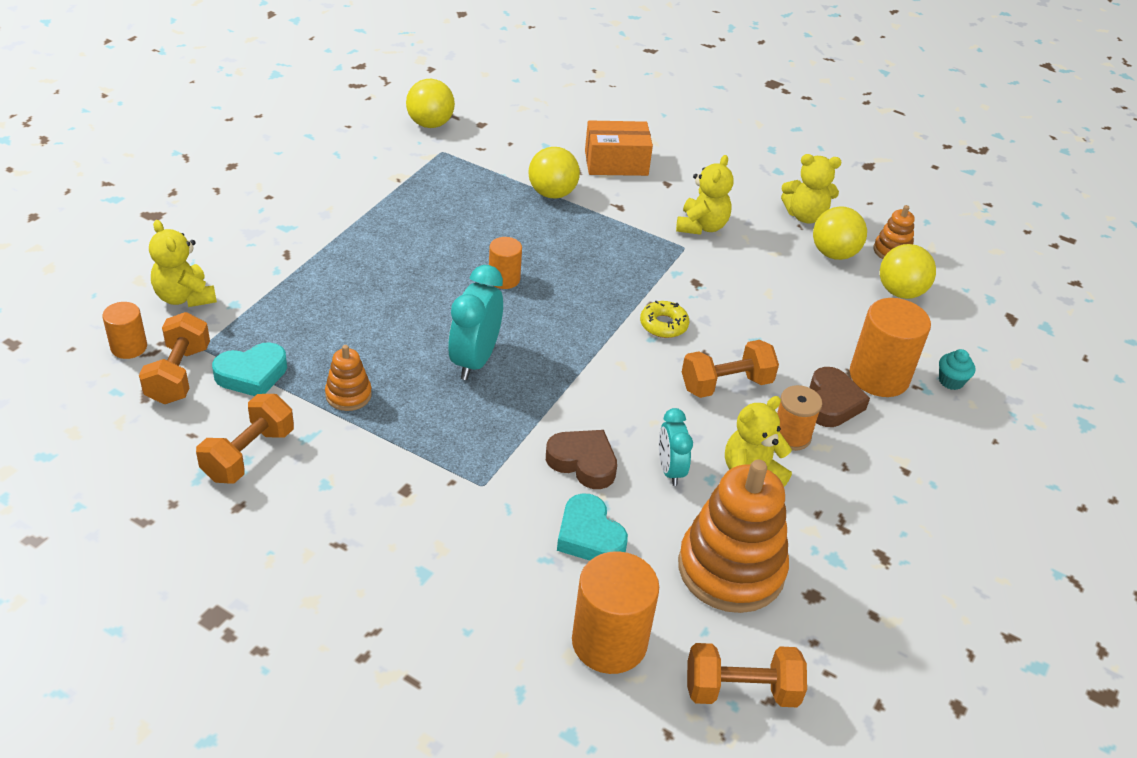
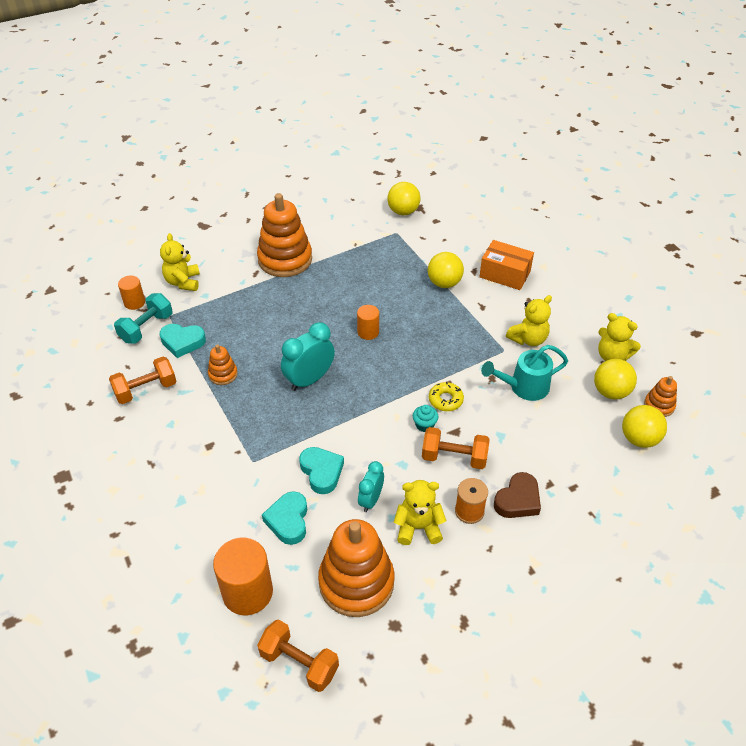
camera: 35 degrees right, 5 degrees up
(178, 375) = (146, 328): orange dumbbell -> turquoise dumbbell
(315, 225) = (285, 259): none -> orange stacking toy
(583, 462) = (321, 472): brown heart -> turquoise heart
(739, 280) = (523, 387): none -> turquoise watering can
(879, 376) = (569, 495): orange cylinder -> none
(951, 381) = (622, 520): turquoise cupcake -> turquoise cupcake (424, 425)

